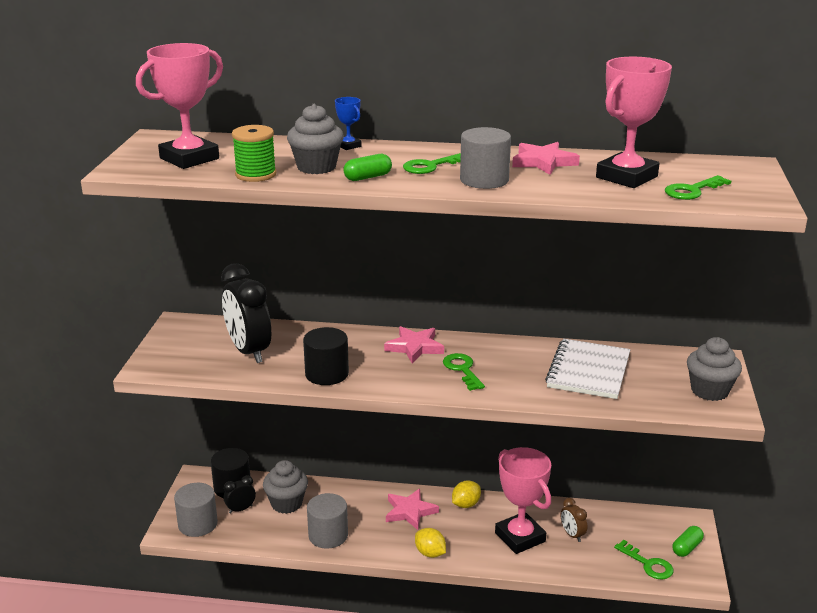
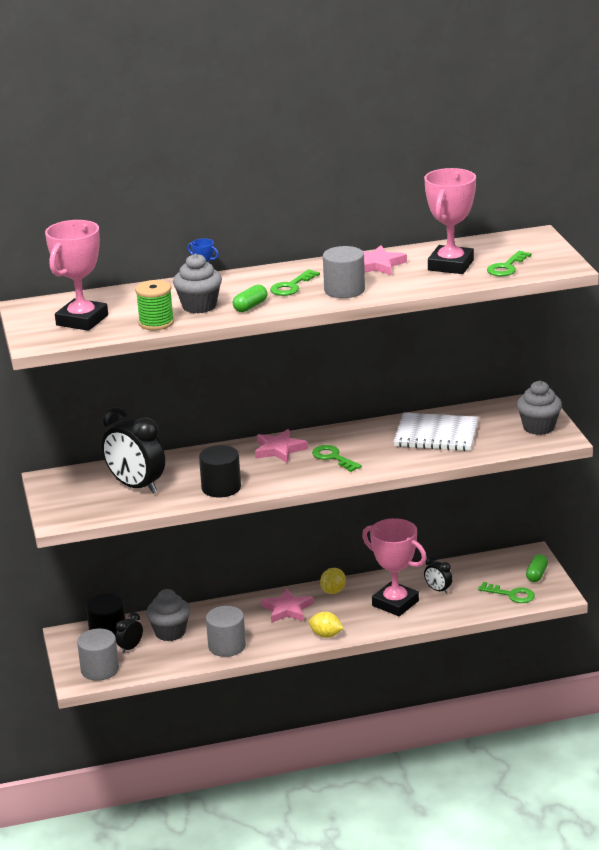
camera: 20 degrees left, 0 degrees up
(572, 535) = (438, 590): brown clock -> black clock
(588, 371) = (436, 435): white notebook -> white notebook turned 75 degrees counterclockwise

